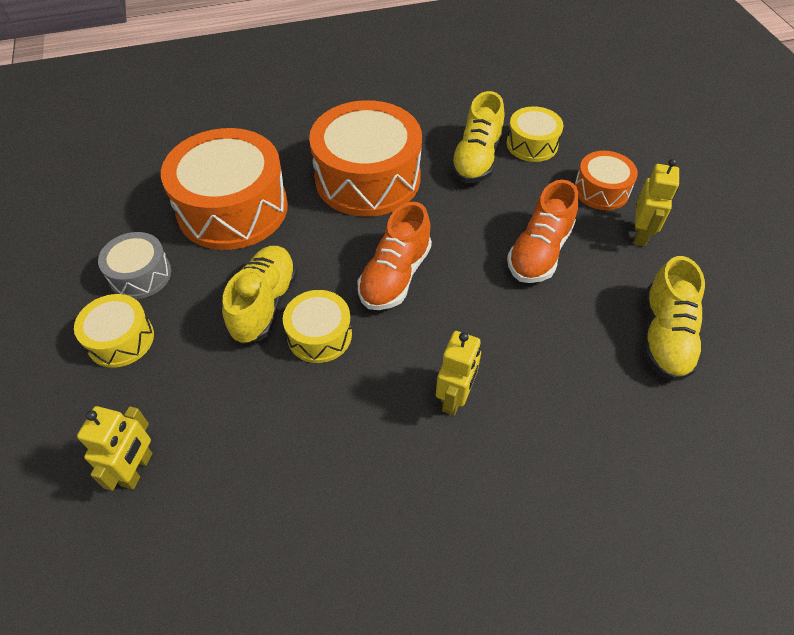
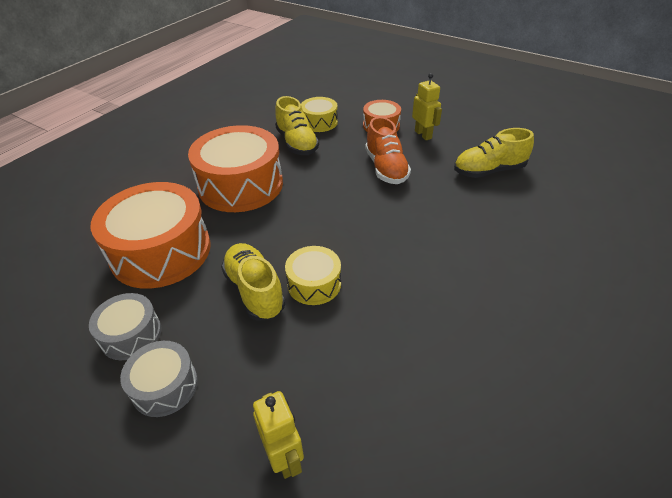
camera: 40 degrees left, 10 degrees down
(120, 339) = (165, 386): yellow drum -> grey drum
(395, 276) = (322, 224): orange shoe -> none
(455, 398) = (432, 262): yellow robot -> none
(665, 336) = (489, 171): yellow shoe -> yellow shoe turned 105 degrees clockwise

